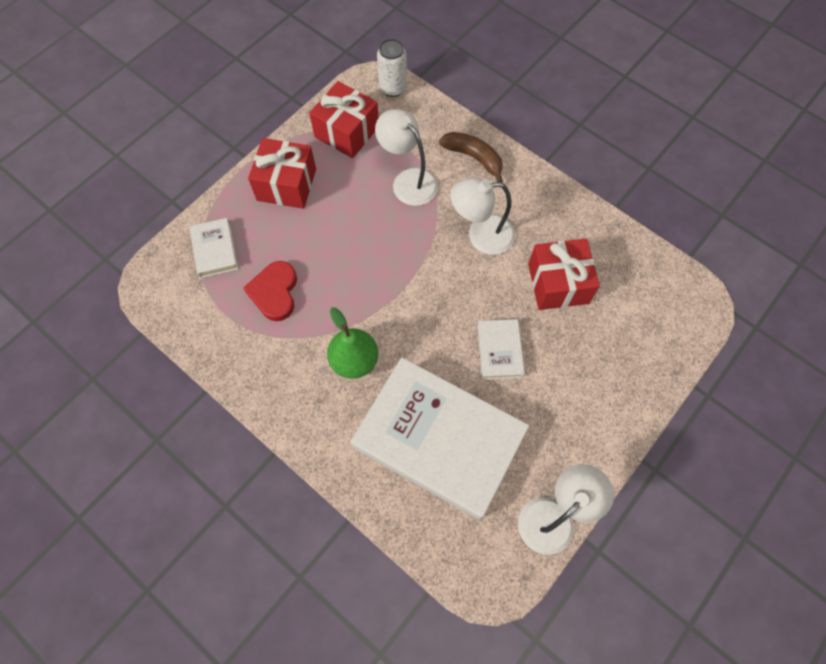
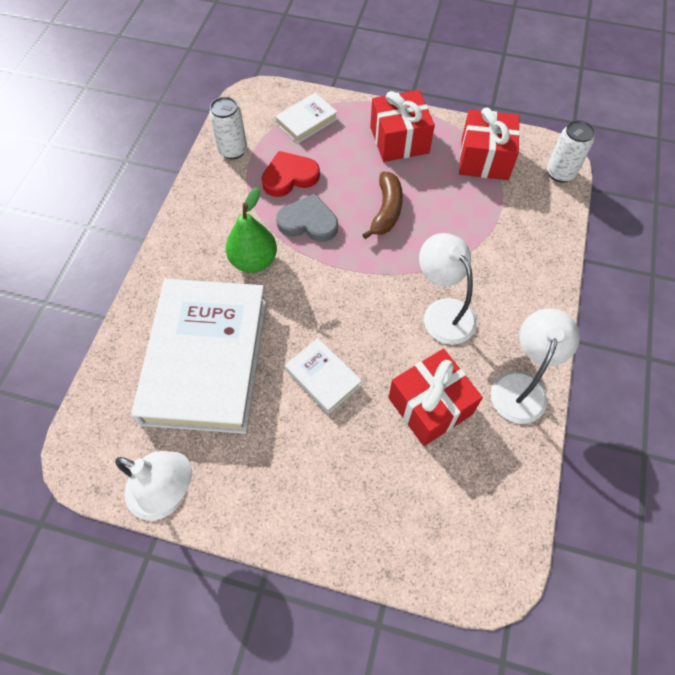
camera: 65 degrees right, 5 degrees down
(210, 330) = (233, 150): none -> white can
(336, 298) = (308, 222): none -> grey heart
(408, 180) = (465, 227): white lamp -> white lamp (521, 386)
(474, 158) = (529, 271): brown banana -> brown banana (386, 210)
(499, 351) = (323, 378): white book -> white book turned 75 degrees clockwise

